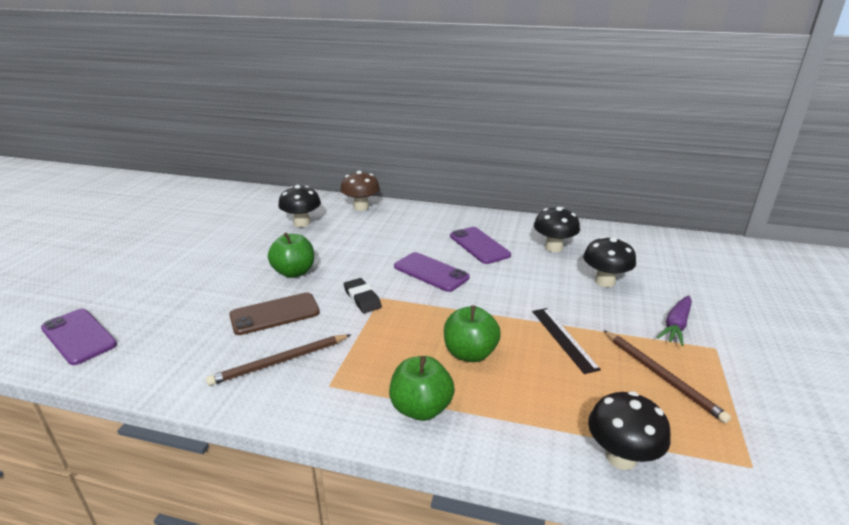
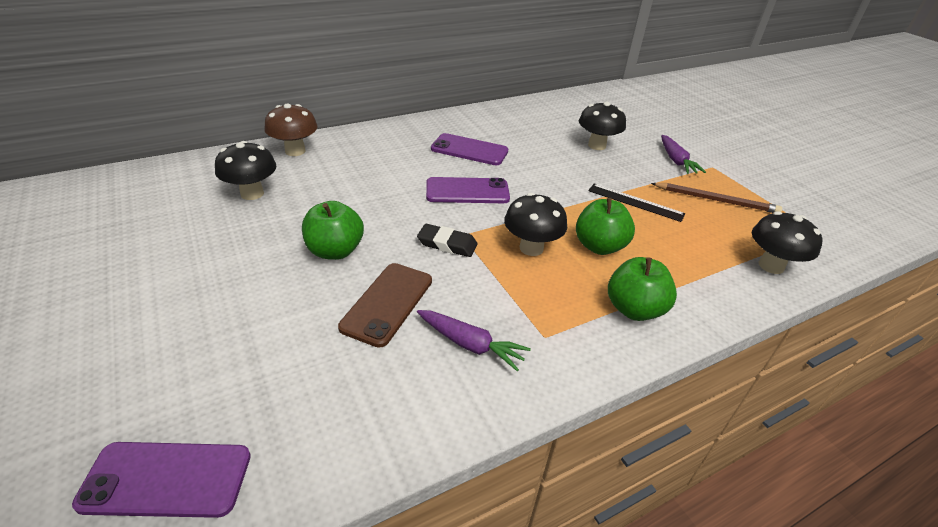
camera: 45 degrees left, 10 degrees up
(280, 362) = (470, 344): brown pencil -> purple carrot
(553, 248) = (526, 130): black mushroom -> black mushroom (531, 248)

